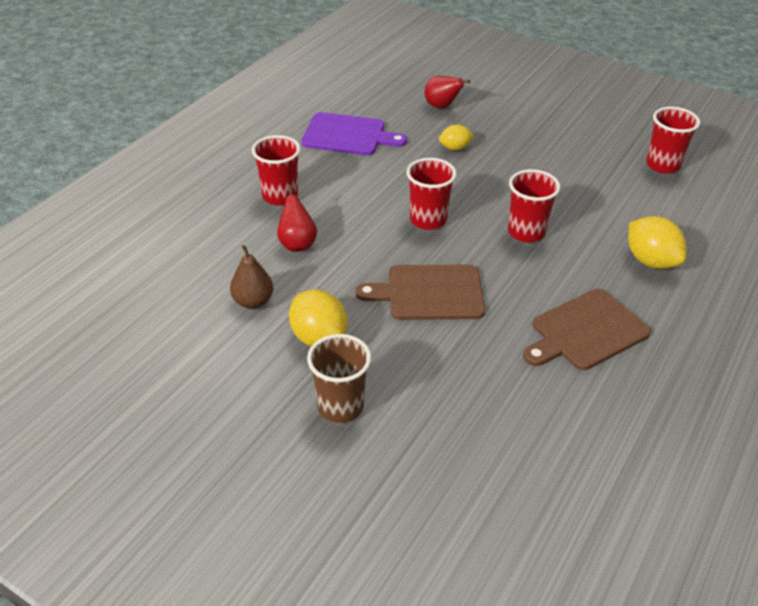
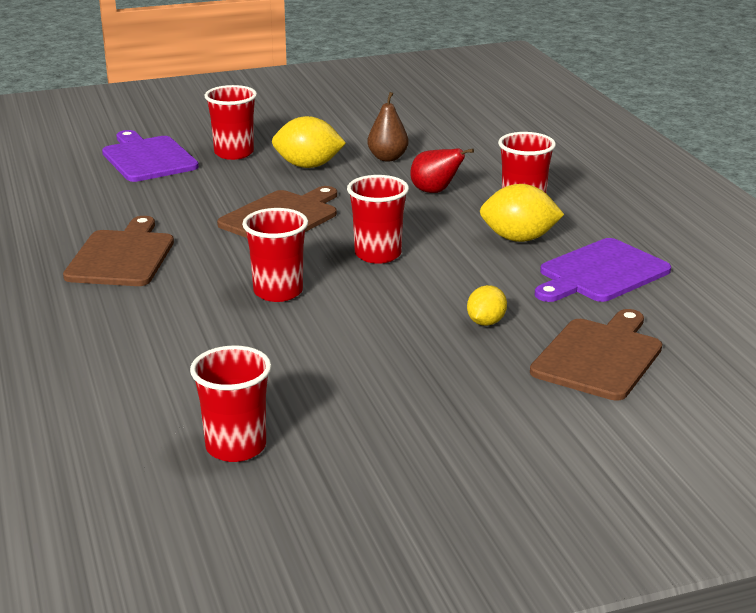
camera: 130 degrees right, 15 degrees down
(340, 406) = (234, 153): brown cup -> red cup
(417, 462) = (148, 158): none -> purple cutting board
(442, 106) = (599, 357): red pear -> brown cutting board
(650, 261) = (125, 332): yellow lemon -> yellow lemon (519, 239)

